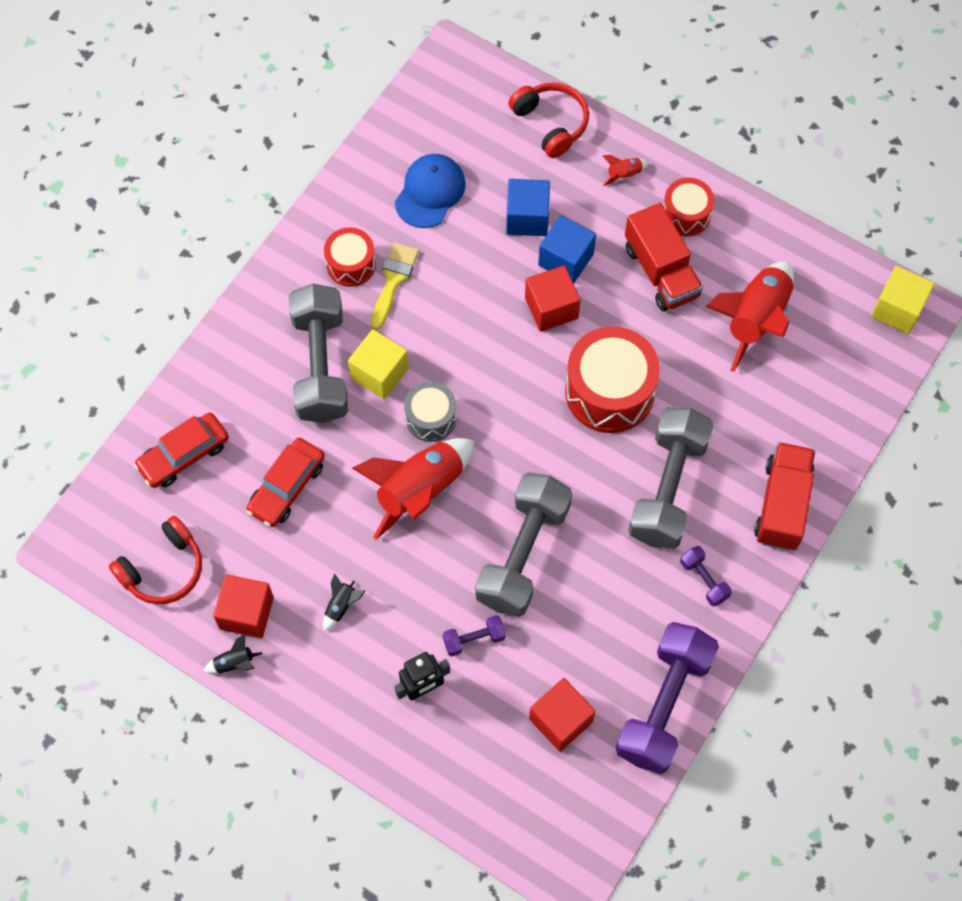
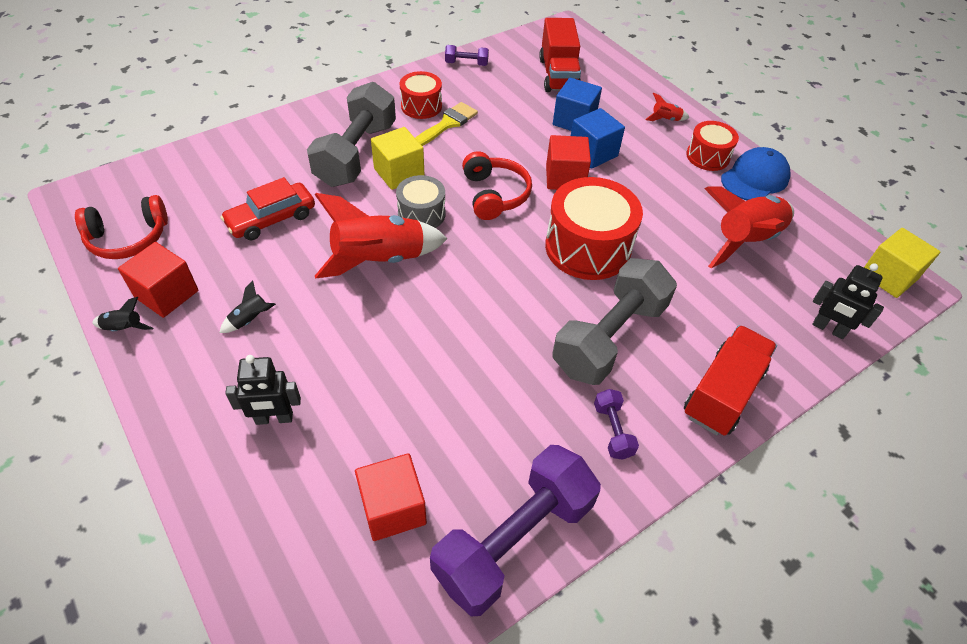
camera: 20 degrees right, 15 degrees down
(184, 455) = (209, 172): red car -> none
(430, 192) = (507, 86): blue cap -> blue cap (754, 178)
(474, 639) = (351, 394): purple dumbbell -> purple dumbbell (466, 64)
(523, 554) = (441, 340): grey dumbbell -> none
(551, 123) = (620, 77): red headphones -> red headphones (494, 195)
(661, 272) = (670, 184): red truck -> red truck (558, 75)
(855, 396) = (828, 329): none -> black robot

